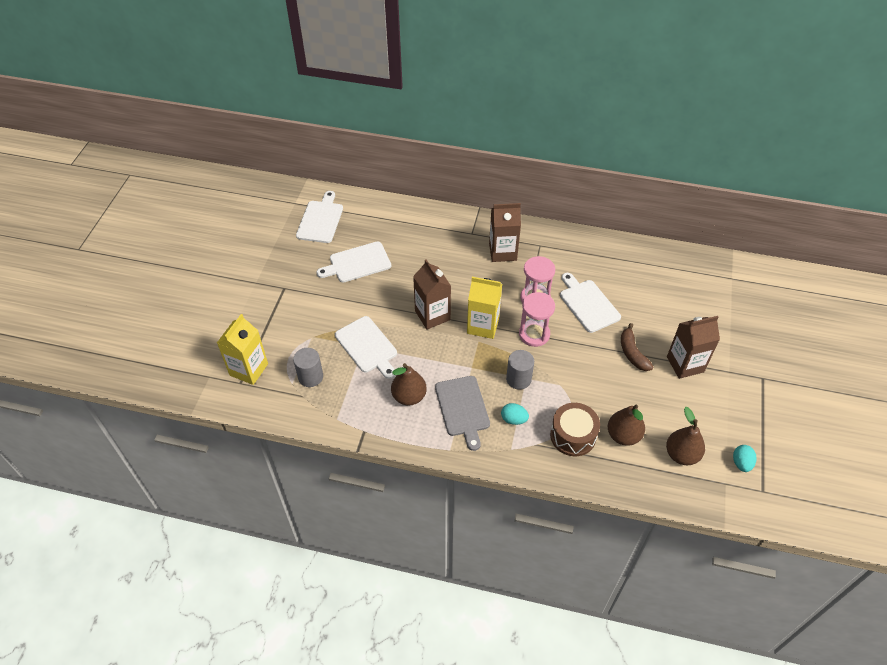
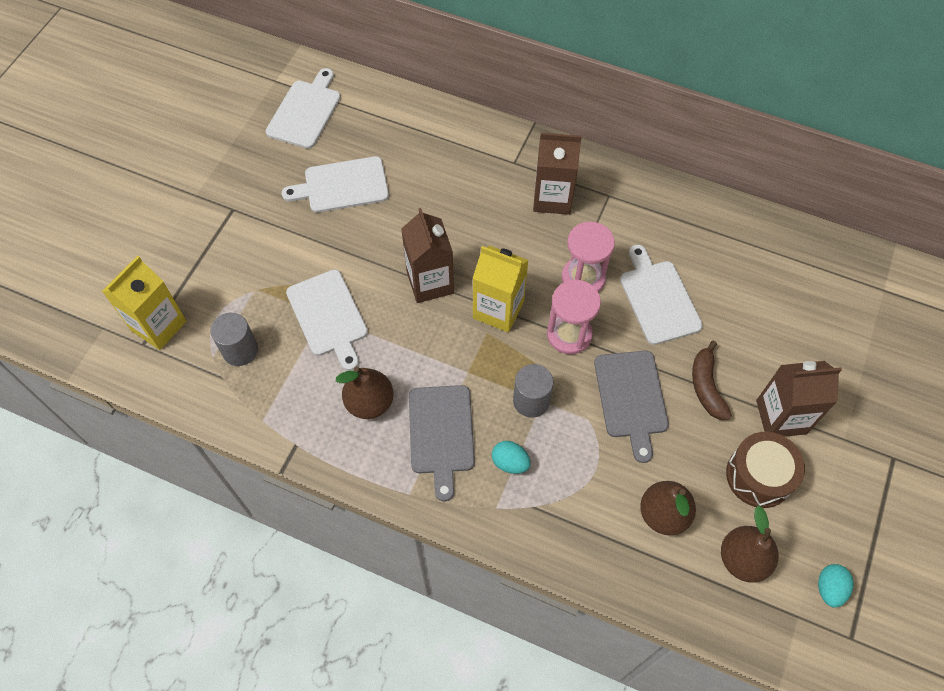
camera: 10 degrees right, 10 degrees up
(573, 436) = (589, 502): brown drum -> brown drum (759, 476)
(584, 367) = (631, 398): none -> grey cutting board

